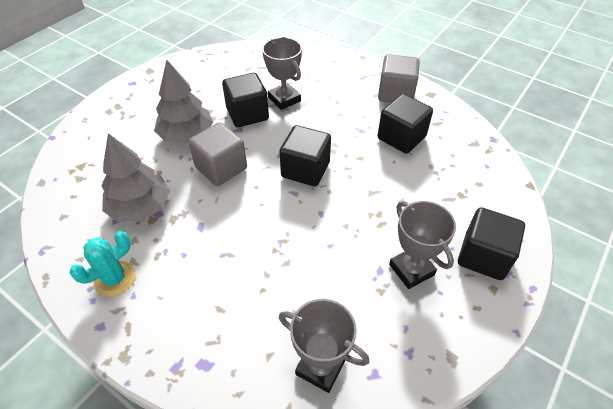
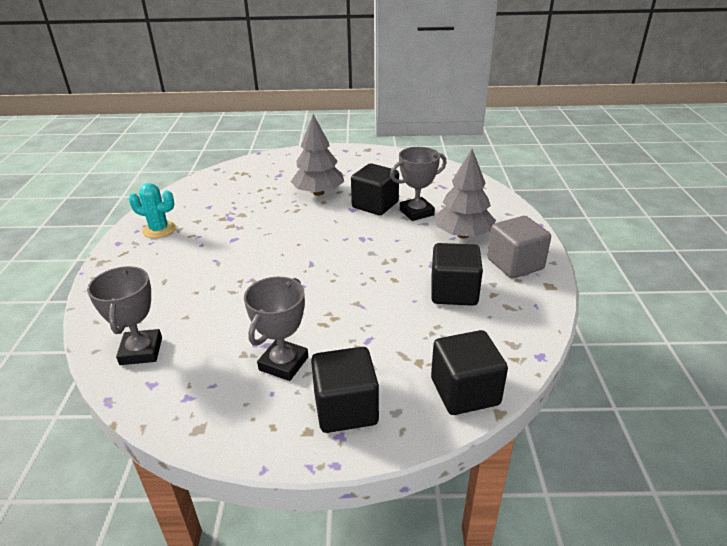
camera: 55 degrees right, 15 degrees down
(140, 207) = (228, 209): grey tree -> grey tree (463, 235)
(221, 168) = (301, 221): grey cube -> none
(284, 99) = (416, 212): grey trophy -> grey trophy turned 45 degrees clockwise
(305, 170) = (344, 258): black cube -> black cube (465, 391)

